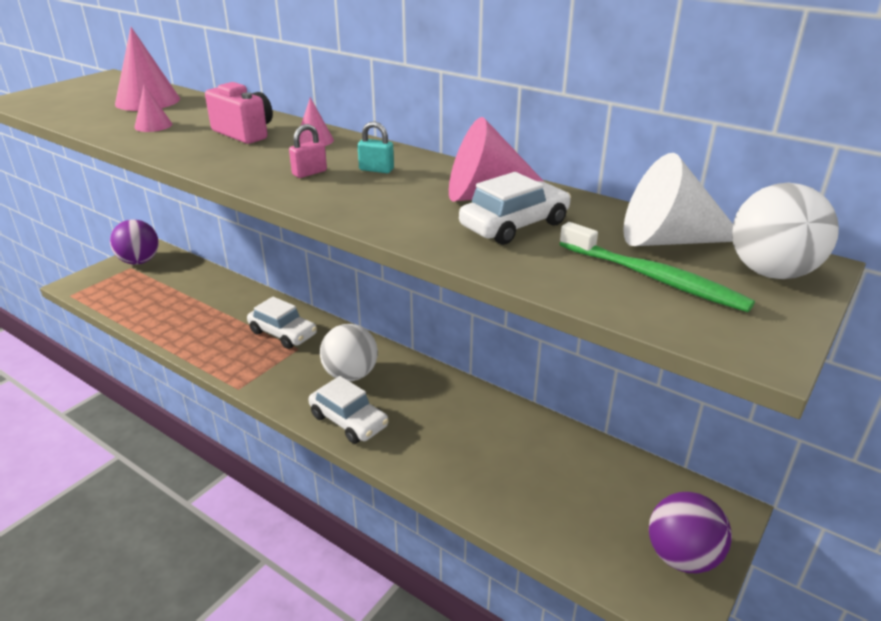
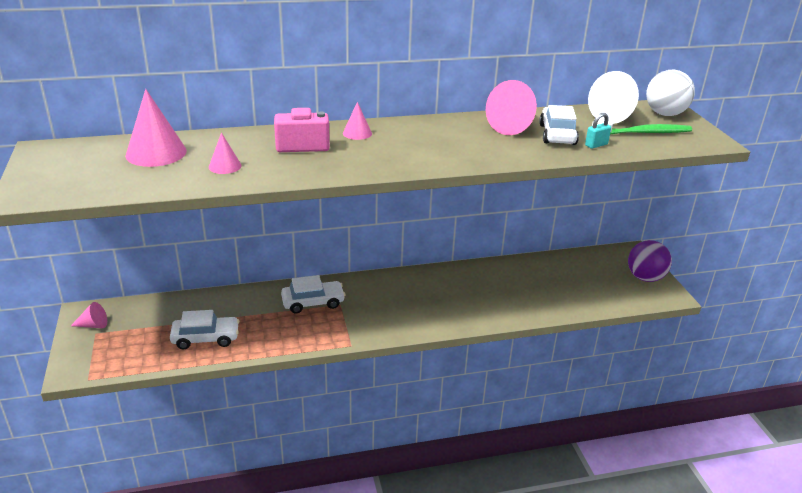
camera: 50 degrees left, 0 degrees up
(139, 261) = (93, 325): purple ball -> pink cone
(309, 173) = (410, 151): pink padlock -> none
(349, 421) = (440, 318): white car -> white car (206, 338)
(350, 375) = (397, 298): white ball -> none
(376, 170) = (435, 135): turquoise padlock -> turquoise padlock (596, 145)

